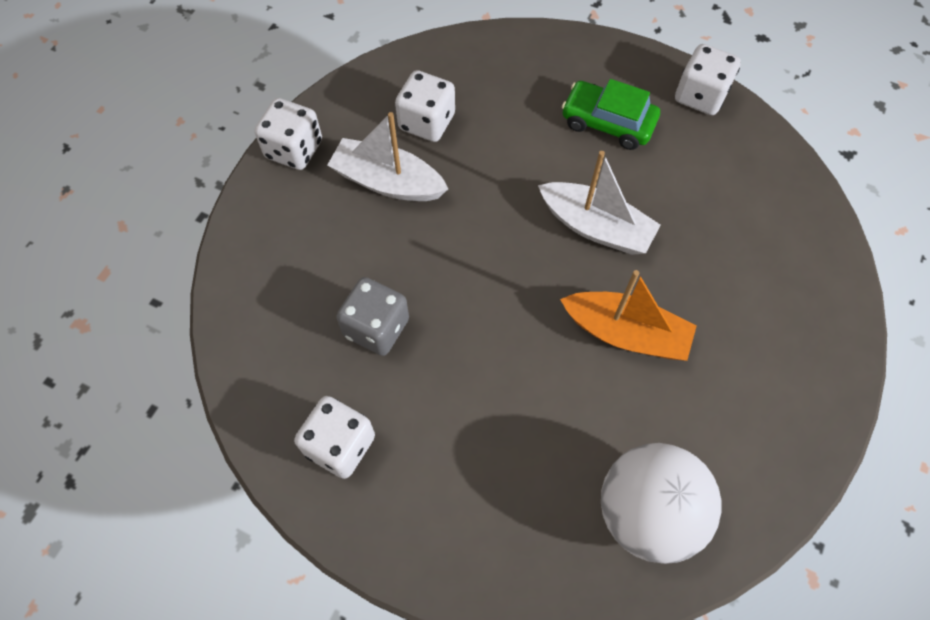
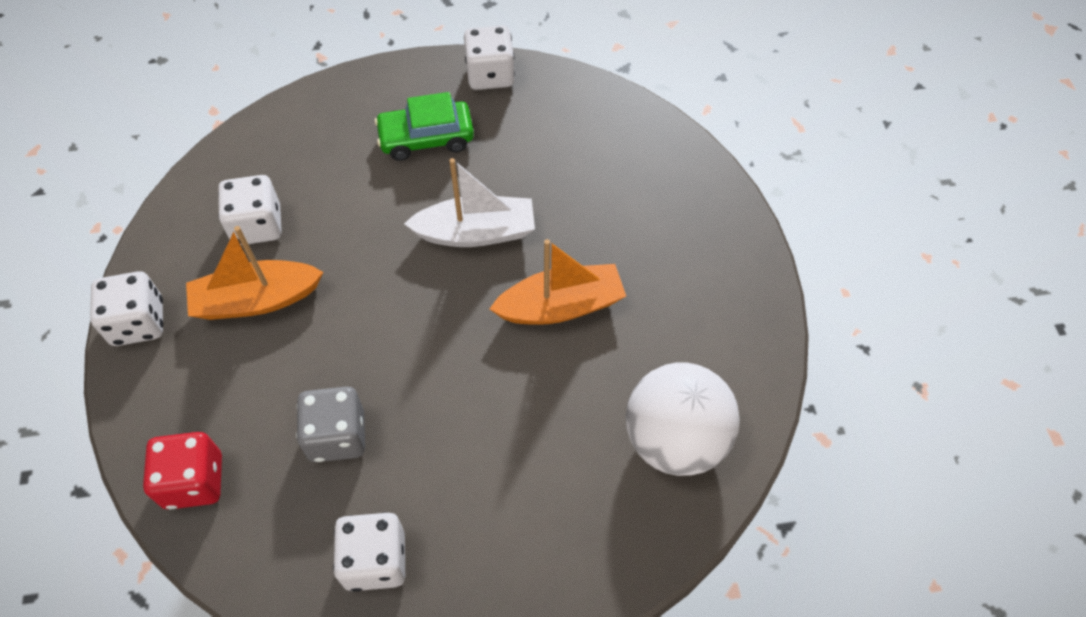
camera: 35 degrees left, 5 degrees down
(254, 296) = (194, 481): none -> red dice
(387, 182) = (256, 300): white boat -> orange boat

